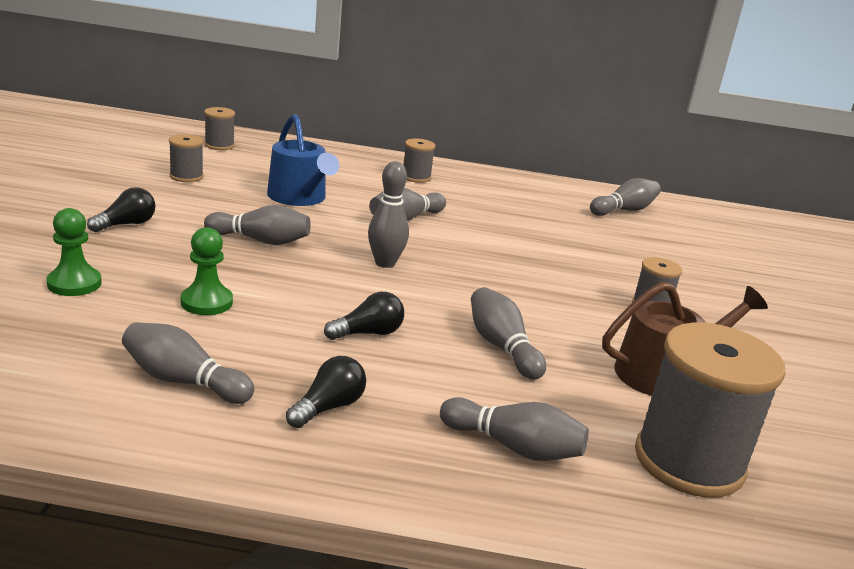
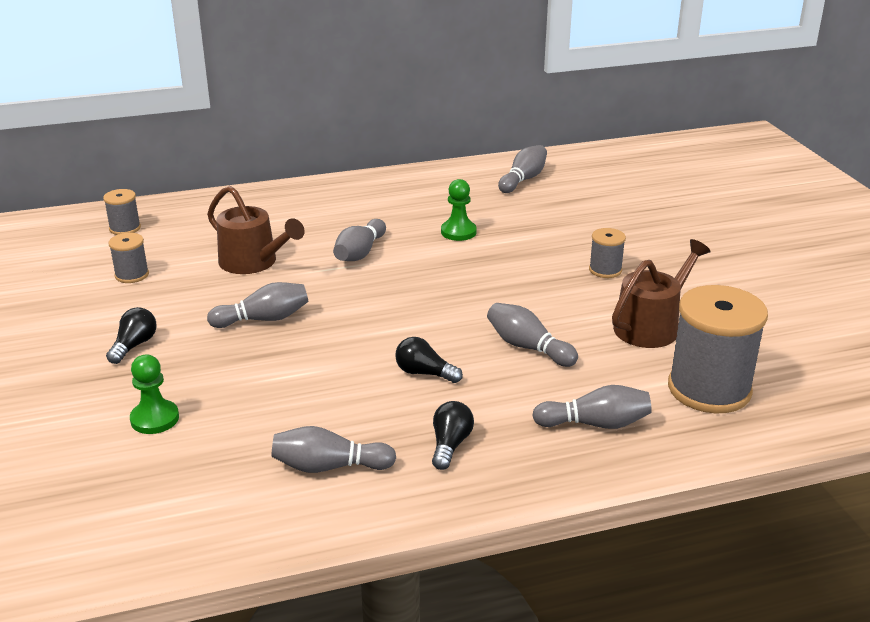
camera: 20 degrees left, 5 degrees up
(206, 302) = (278, 394): green pawn -> green pawn (458, 232)
(299, 198) = (253, 262): blue watering can -> brown watering can
(368, 333) = (424, 373): black light bulb -> black light bulb turned 105 degrees counterclockwise
(385, 263) = (382, 304): grey bowling pin -> none
(416, 177) = (331, 203): grey spool -> none

